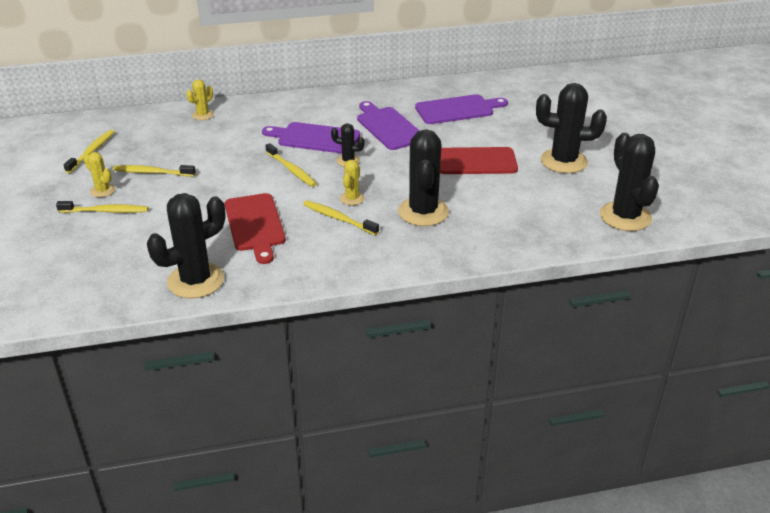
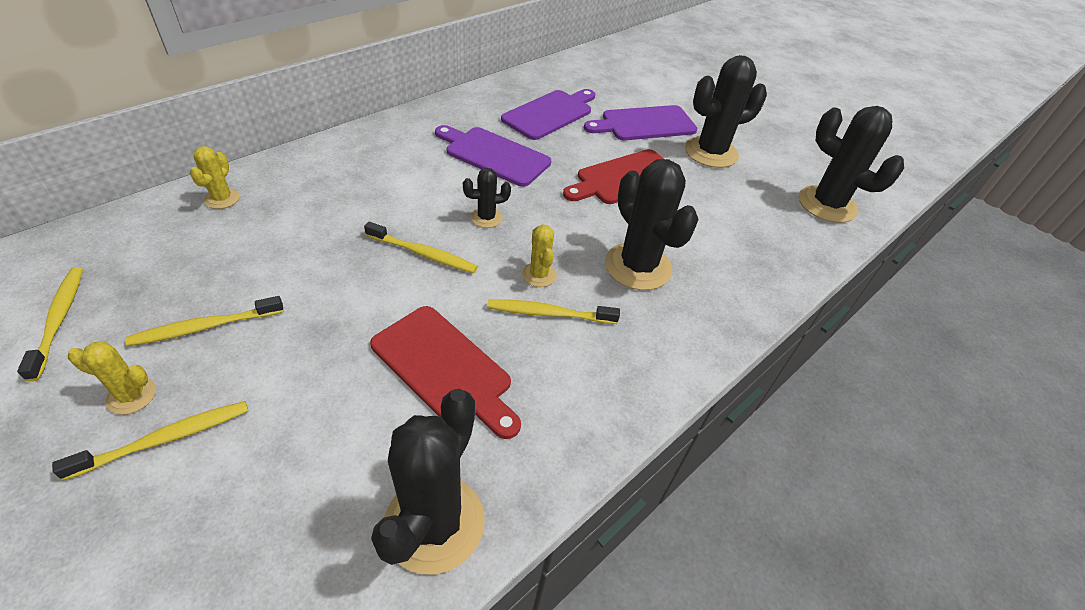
camera: 35 degrees left, 10 degrees up
(315, 138) = (416, 195): purple cutting board -> purple cutting board (644, 124)

